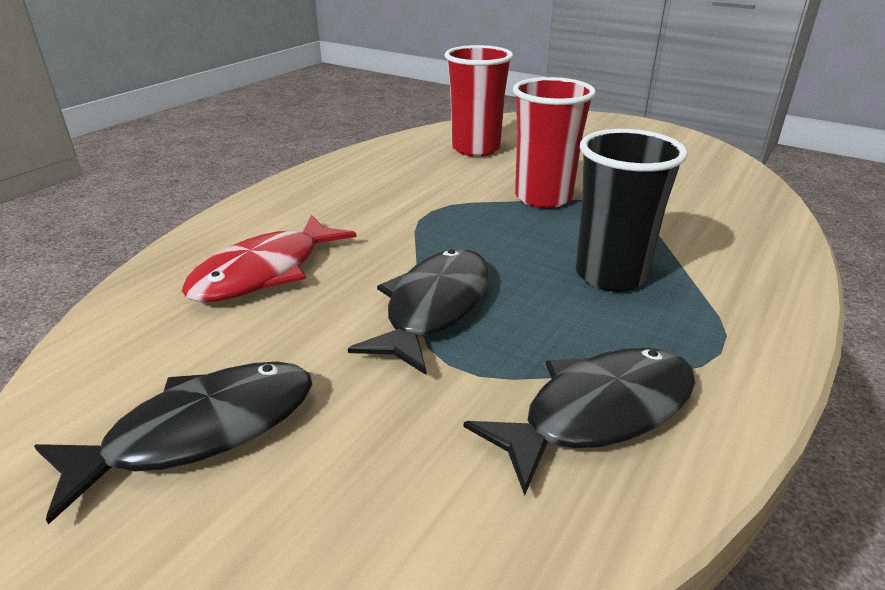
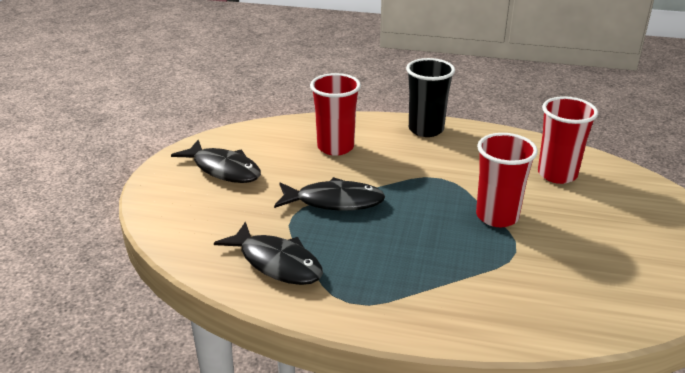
camera: 70 degrees right, 0 degrees up
(264, 272) = (335, 147): red fish -> red cup
(610, 275) = (407, 255): black cup -> black cup (426, 129)

